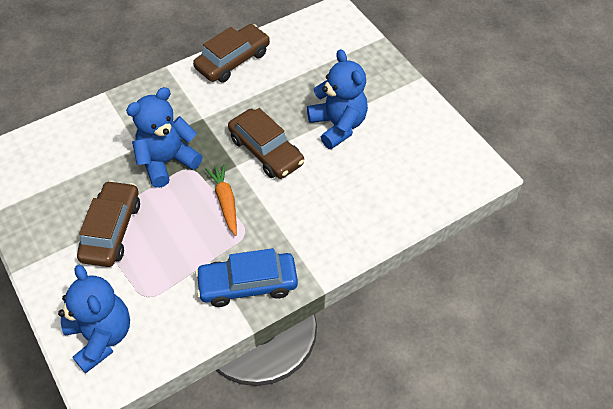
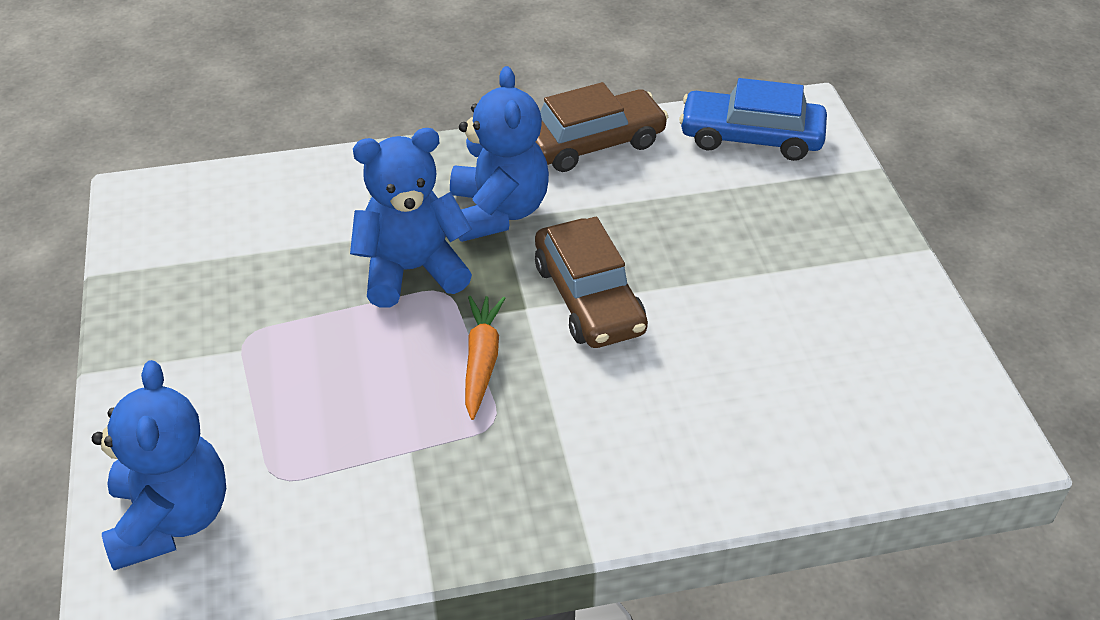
camera: 20 degrees right, 10 degrees down
(112, 230) = (271, 353): brown car -> none
(248, 284) = (460, 510): blue car -> blue car (751, 137)
(338, 125) = (736, 290): blue teddy bear -> blue teddy bear (498, 212)

